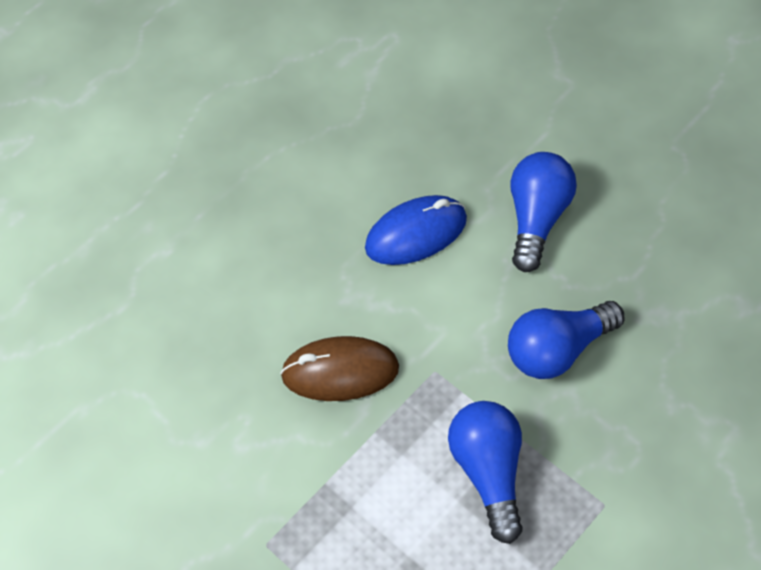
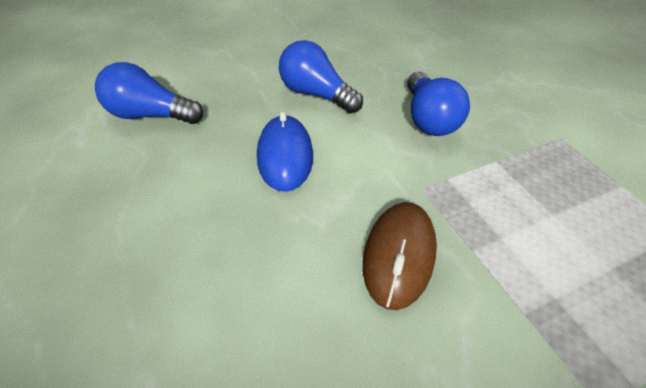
camera: 70 degrees left, 10 degrees down
(488, 472) = (527, 187): blue light bulb -> blue light bulb (151, 115)

